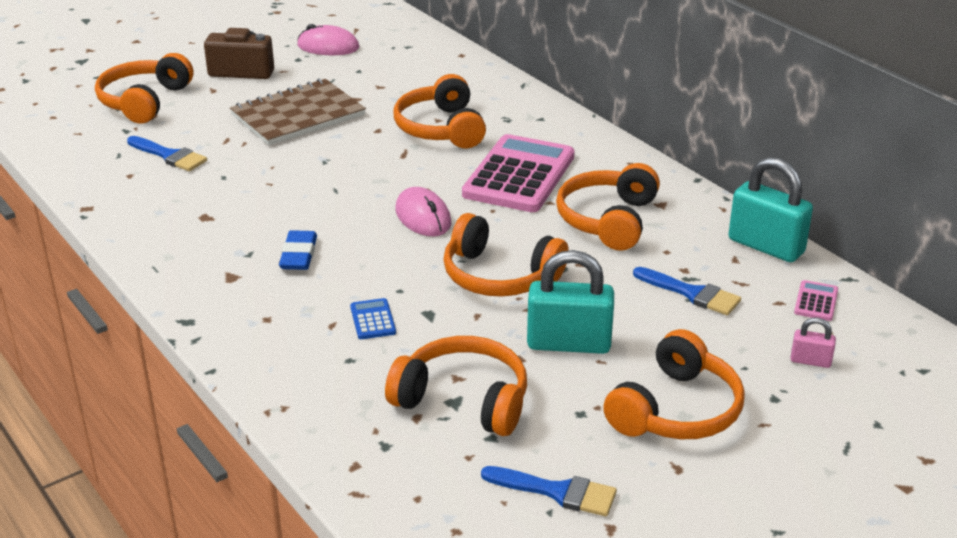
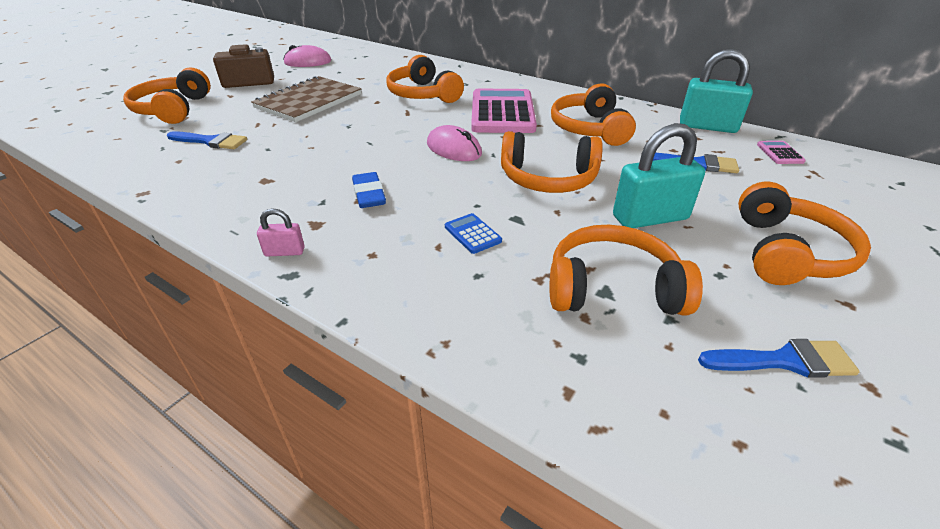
camera: 20 degrees left, 5 degrees up
(810, 361) = (828, 192): pink padlock -> pink padlock (284, 252)

